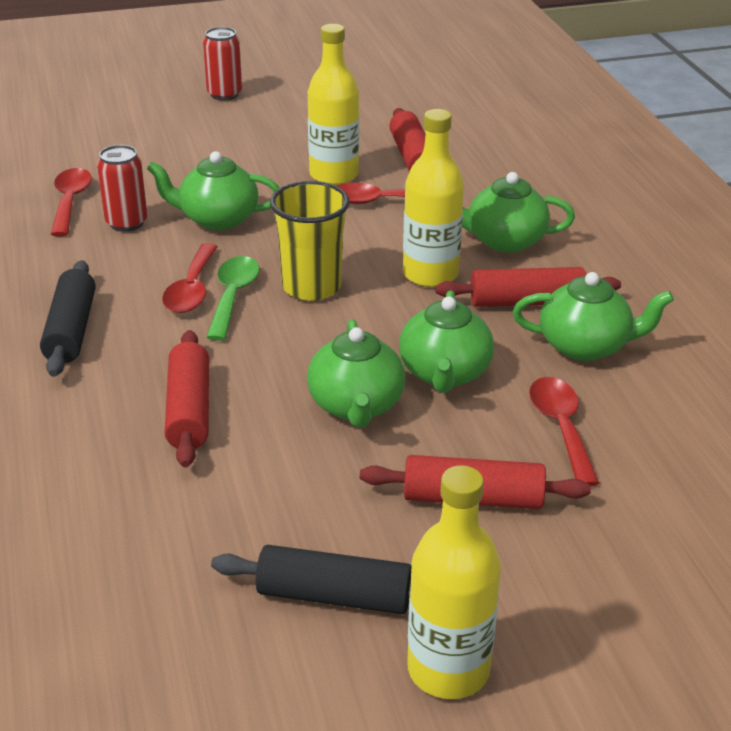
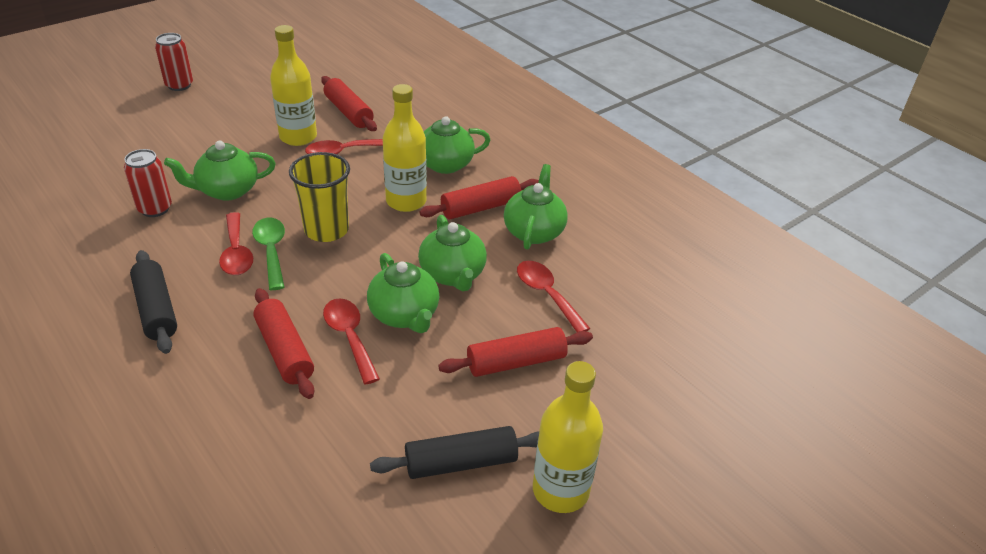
camera: 25 degrees left, 5 degrees up
(70, 201) = (98, 200): red spoon -> red spoon (349, 337)
(586, 346) = (534, 231): green teapot -> green teapot turned 60 degrees counterclockwise

